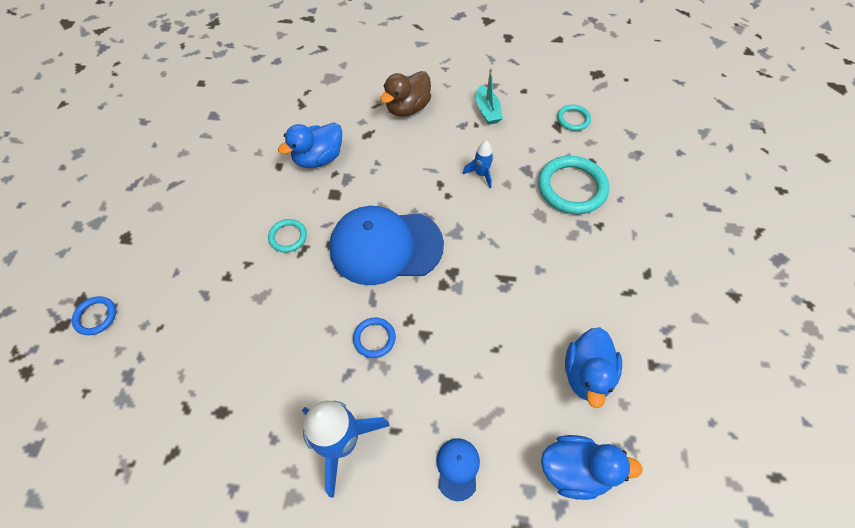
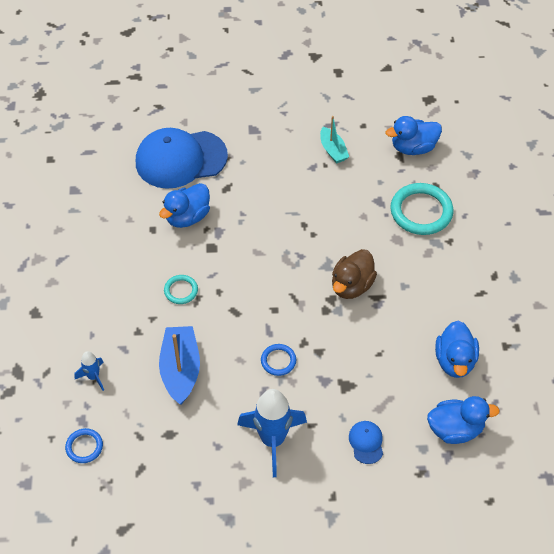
camera: 10 degrees left, 5 degrees down
(96, 316) = (36, 380): blue ring -> blue ring (84, 447)
(259, 330) = (180, 369): none -> blue boat
(385, 246) = (269, 286): blue cap -> blue cap (181, 159)
(408, 108) = (258, 157): brown duck -> brown duck (351, 286)
(481, 174) = (339, 211): blue rocket -> blue rocket (93, 377)
(573, 119) = (413, 148): turquoise ring -> blue duck

